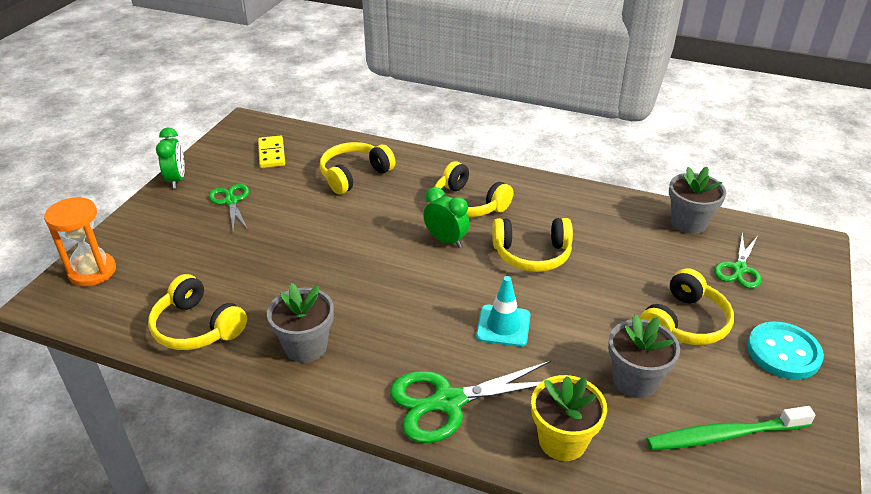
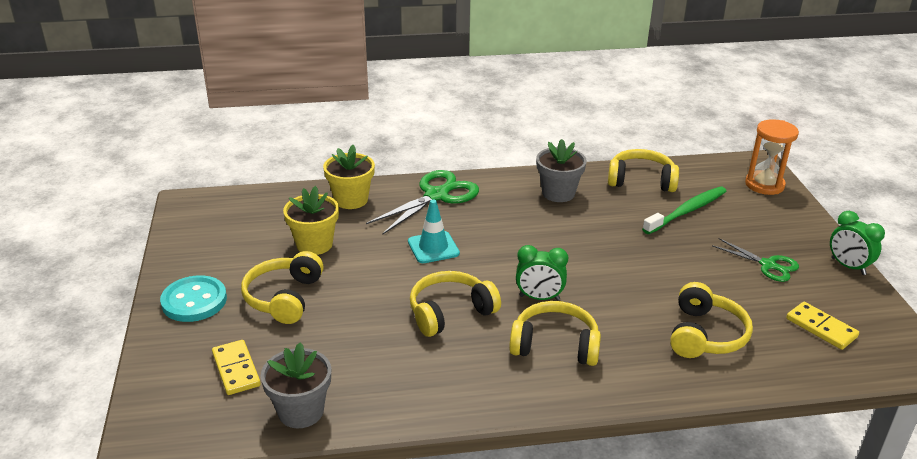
camera: 150 degrees right, 5 degrees down
(635, 380) = (314, 244): grey flower pot -> yellow flower pot
(725, 435) = (242, 233): green toothbrush -> green toothbrush (686, 211)
(739, 269) = (236, 369): green scissors -> yellow domino

